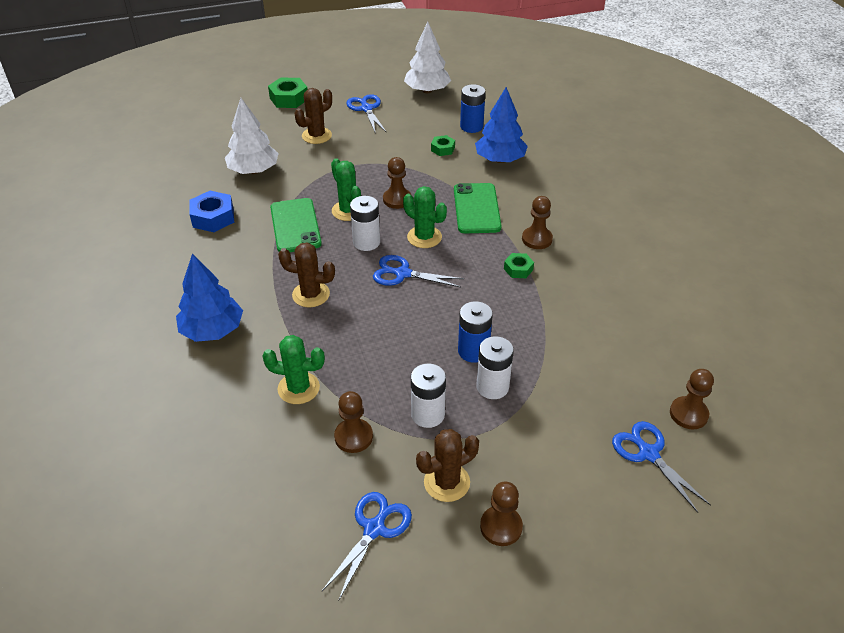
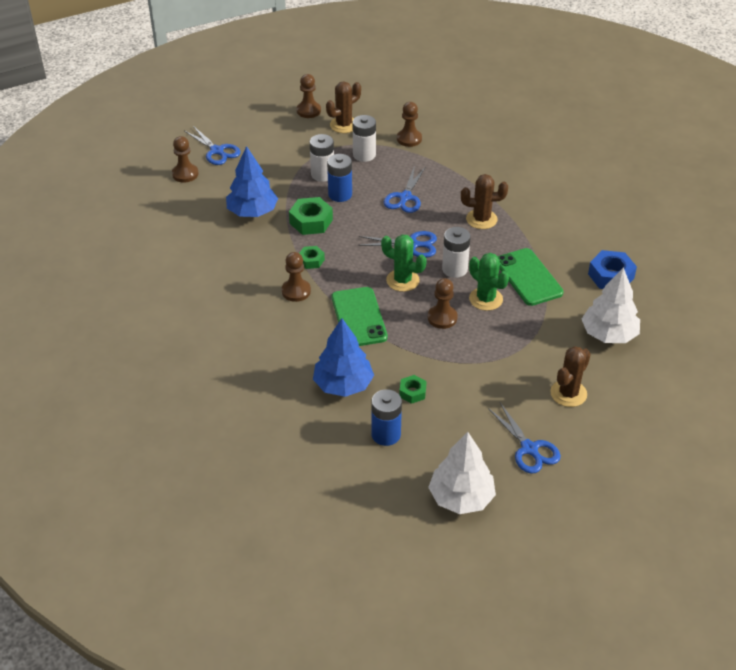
camera: 170 degrees right, 0 degrees up
(212, 330) = (542, 186): blue tree -> blue tree (252, 212)
(289, 98) = (639, 454): green nut -> green nut (311, 221)
(298, 388) = (458, 159): green cactus -> none
(374, 529) = (380, 103): blue scissors -> blue scissors (405, 197)

